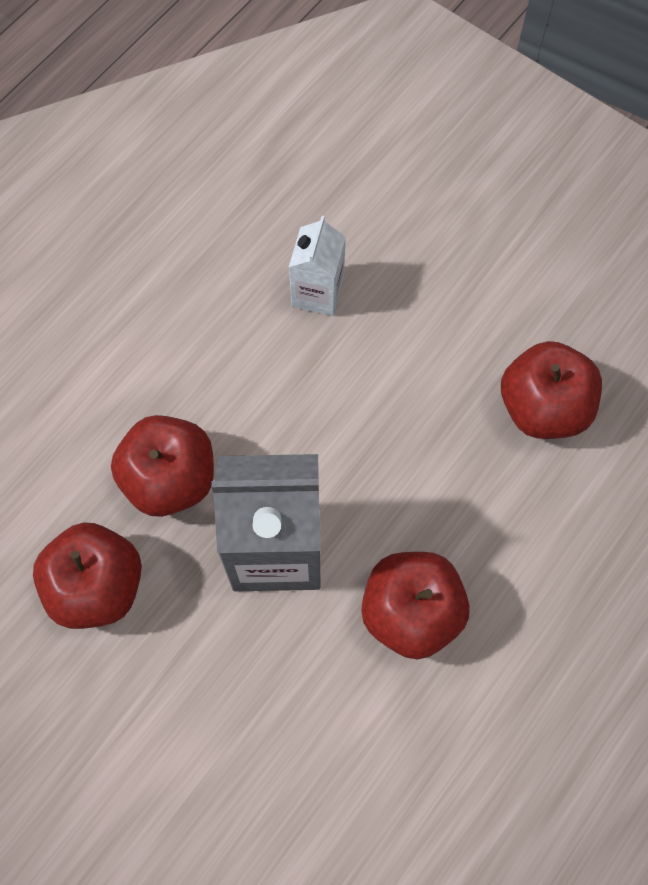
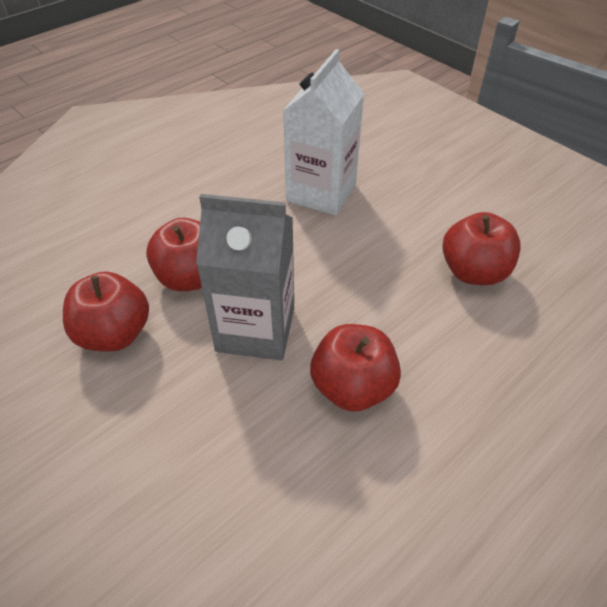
camera: 10 degrees right, 20 degrees down
(317, 292) = (321, 192): white carton -> white carton, size x1.81

